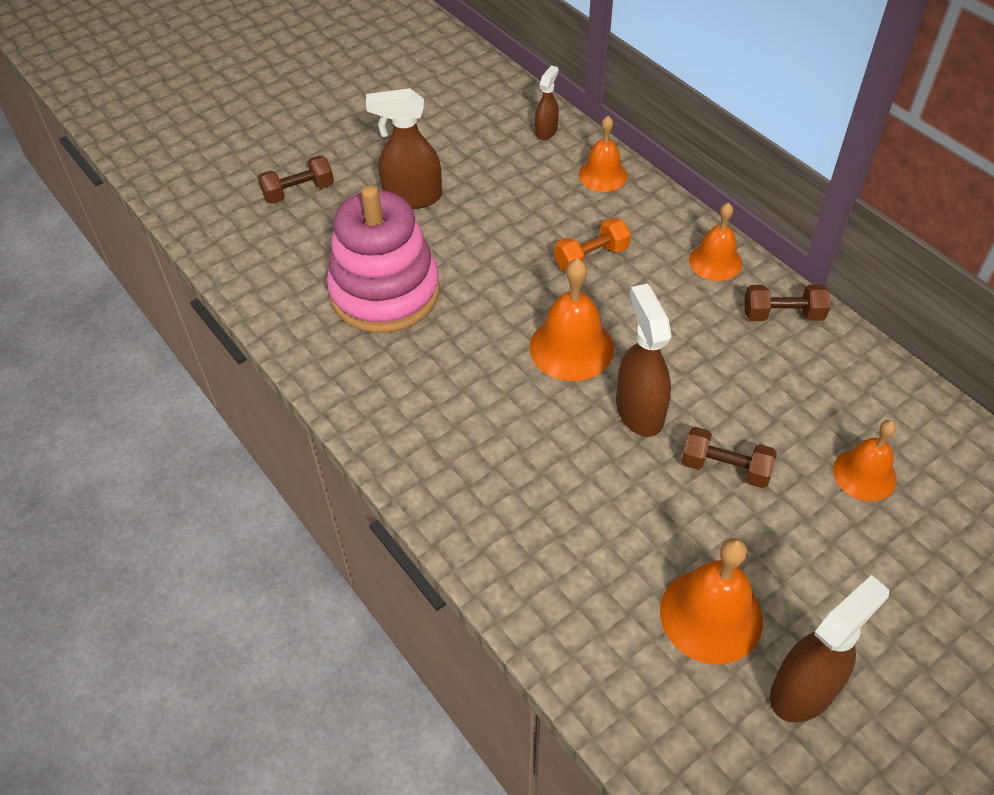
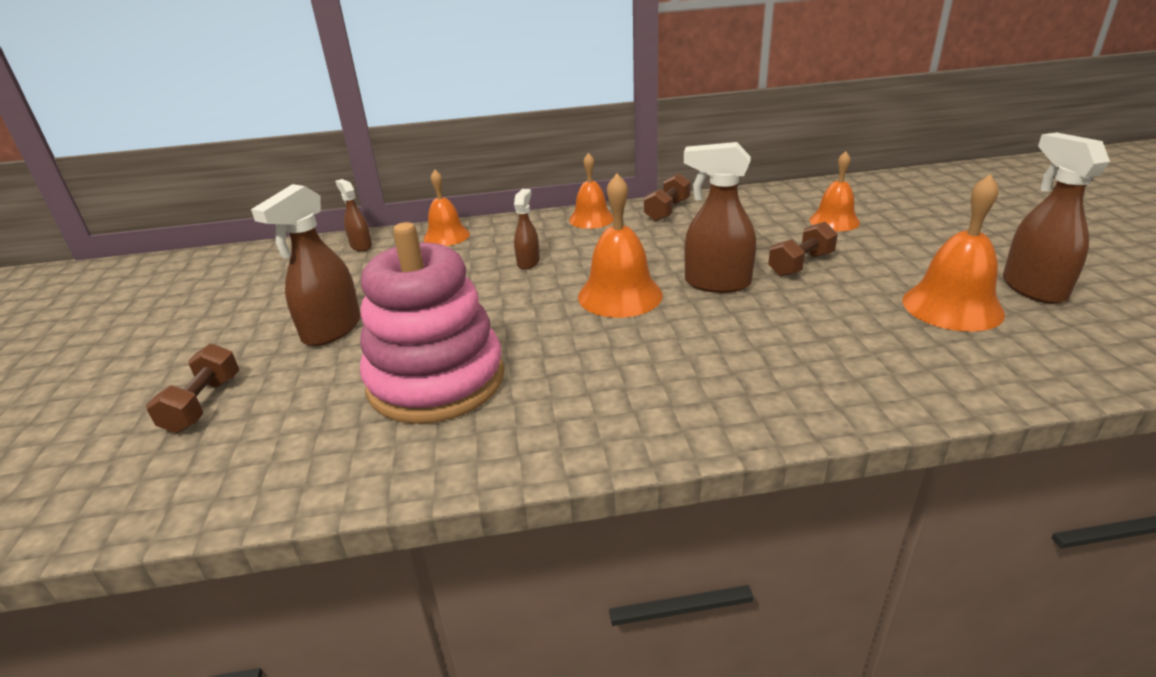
camera: 60 degrees left, 20 degrees down
(591, 257) = (528, 262): orange dumbbell -> brown spray bottle

